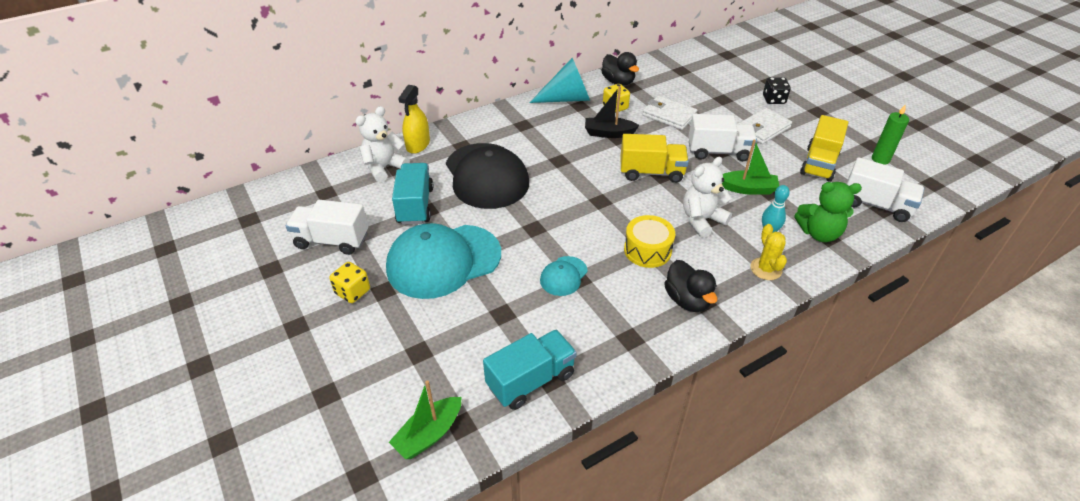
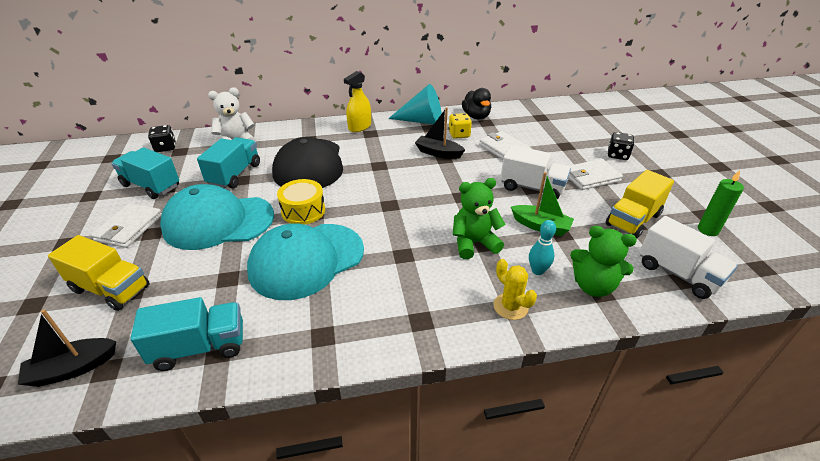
camera: 20 degrees right, 5 degrees down
(305, 192) = (165, 147): none -> black dice
(332, 241) = (151, 186): white truck -> turquoise truck
(353, 292) = (129, 228): yellow dice -> white wallet
(418, 145) = (276, 132): yellow spray bottle -> yellow spray bottle (359, 127)
(429, 434) = (73, 368): green boat -> black boat
(563, 276) = (306, 260): turquoise cap -> turquoise cap, size x2.18
(647, 250) = (401, 257): yellow drum -> yellow drum (303, 211)
(651, 172) = (454, 191): yellow truck -> yellow truck (111, 289)
(687, 300) = (406, 315): black duck -> none
(702, 220) = (474, 243): white teddy bear -> green teddy bear
(766, 269) = (510, 306): yellow cactus -> yellow cactus turned 45 degrees counterclockwise

